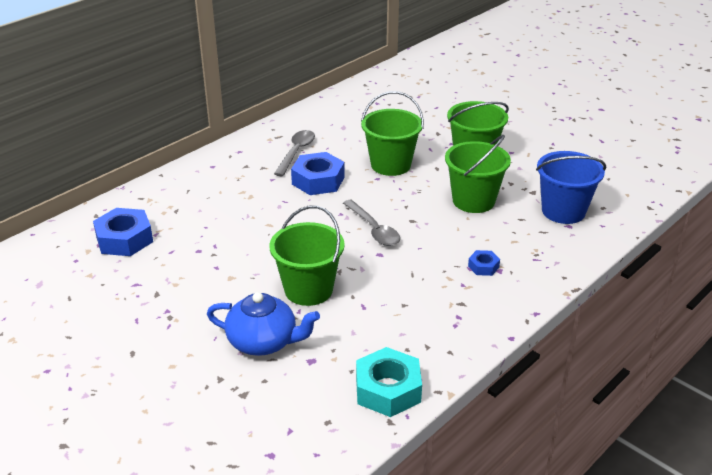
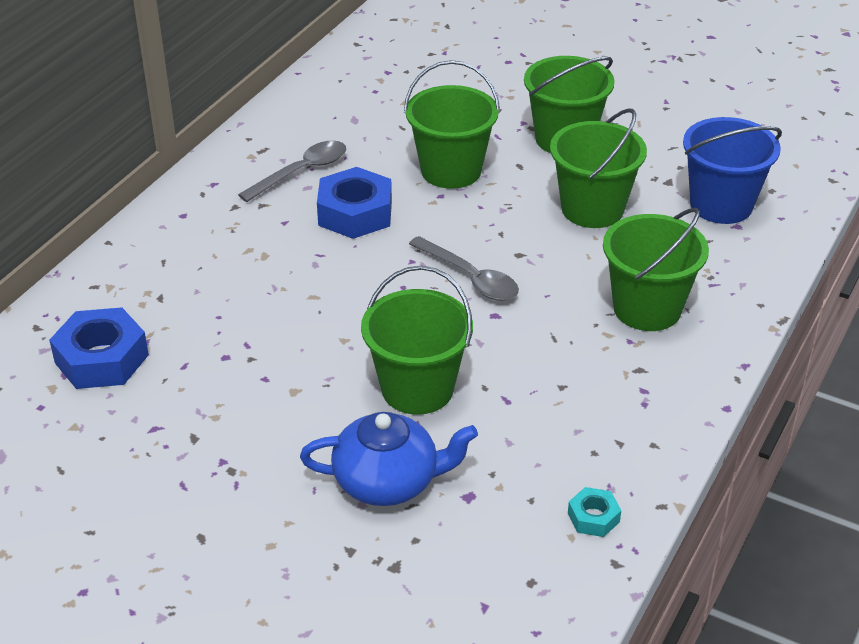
camera: 15 degrees left, 5 degrees up
(296, 152) = (302, 171): grey spoon -> grey spoon turned 45 degrees clockwise
(388, 389) = (593, 517): turquoise nut -> turquoise nut, size x0.50
(483, 267) = (647, 308): blue nut -> green bucket

